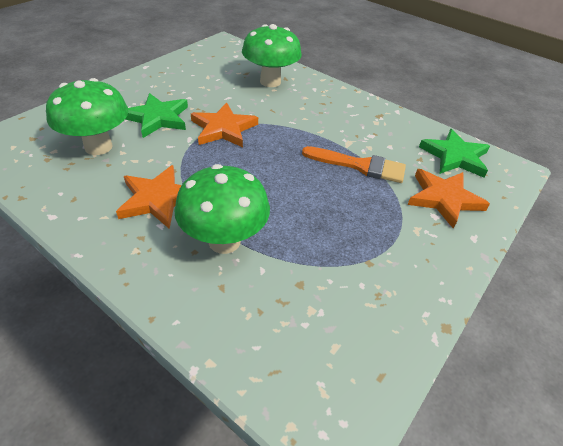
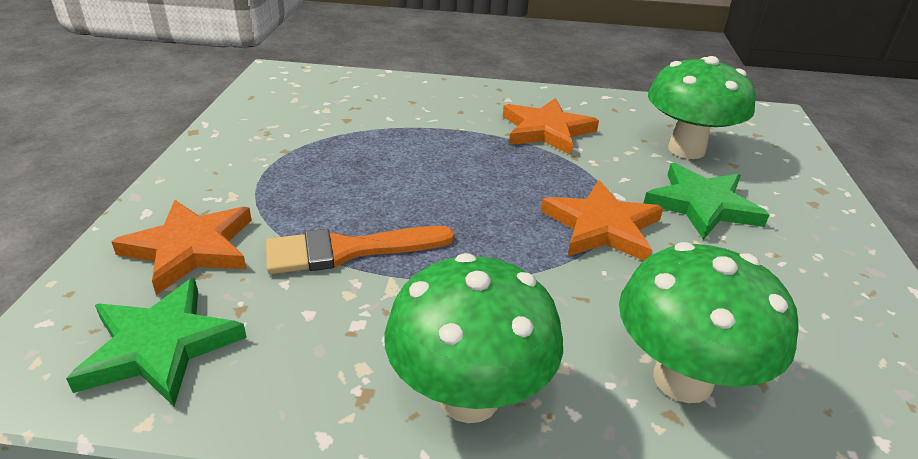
camera: 150 degrees right, 10 degrees down
(224, 241) = (443, 123): green mushroom -> green mushroom (469, 397)

